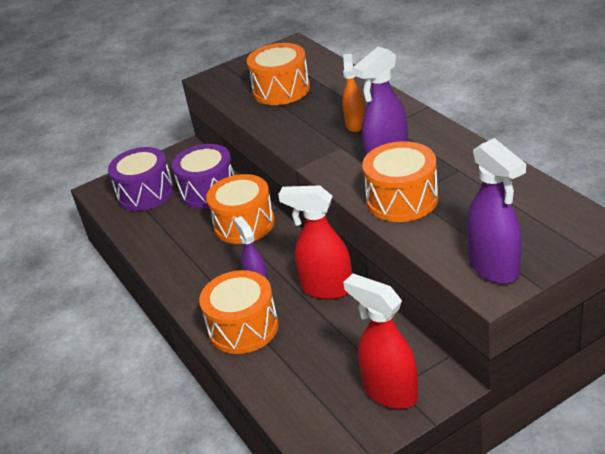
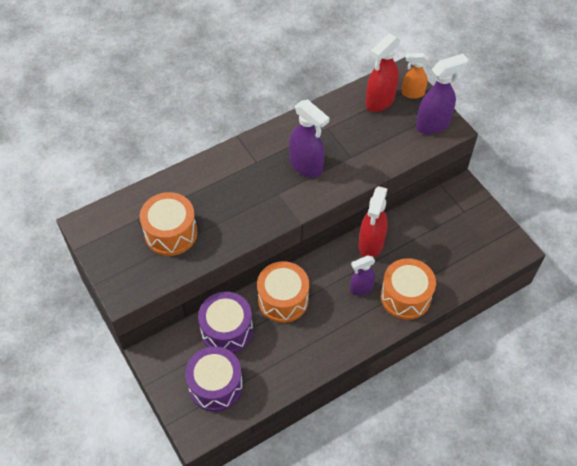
camera: 95 degrees left, 20 degrees up
(355, 124) = (248, 182): orange spray bottle -> orange spray bottle (412, 93)
(389, 392) = (468, 215): red spray bottle -> red spray bottle (379, 101)
(402, 200) = (356, 161): orange drum -> none

